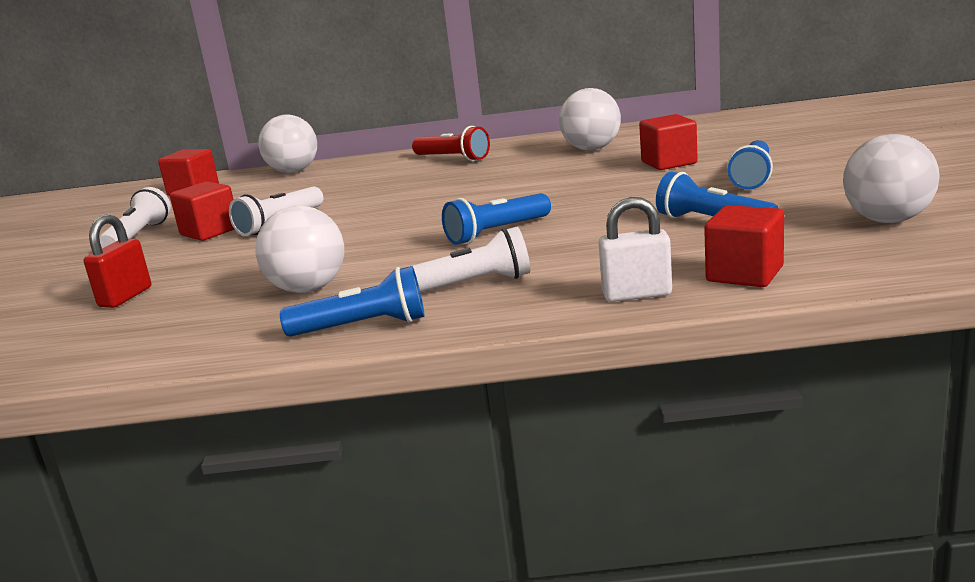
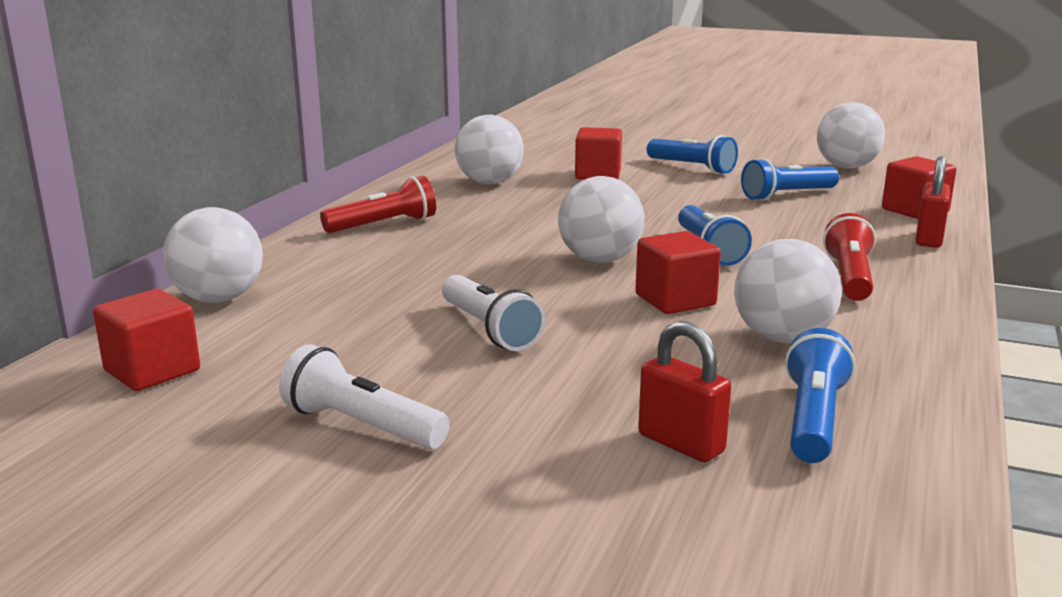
camera: 70 degrees left, 0 degrees up
(210, 232) = (444, 373): red cube -> red cube (675, 300)
(363, 327) = (921, 327): blue flashlight -> blue flashlight (813, 419)
(436, 213) = (599, 259): none -> white ball
(471, 285) = (849, 277): white flashlight -> red flashlight
(637, 294) = (928, 239): white padlock -> red padlock

